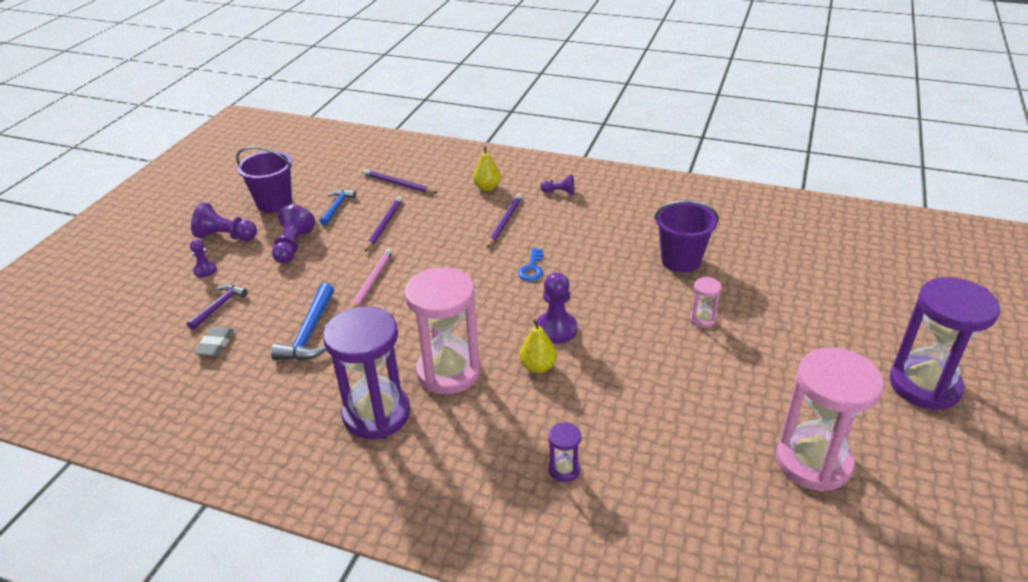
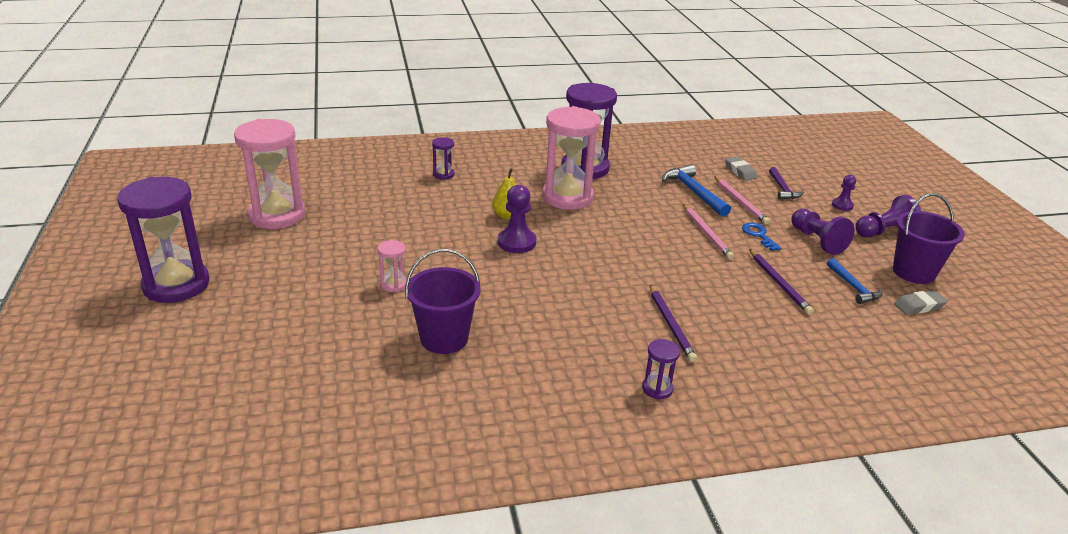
camera: 145 degrees right, 5 degrees down
(286, 305) = (740, 202): none -> pink pencil
(319, 184) = (919, 306): none -> grey eraser
(398, 184) = (847, 335): purple pencil -> none
(487, 187) = (747, 365): yellow pear -> none
(532, 268) = (588, 284): blue key -> blue key (759, 235)
(559, 192) = (657, 389): purple pawn -> purple hourglass

